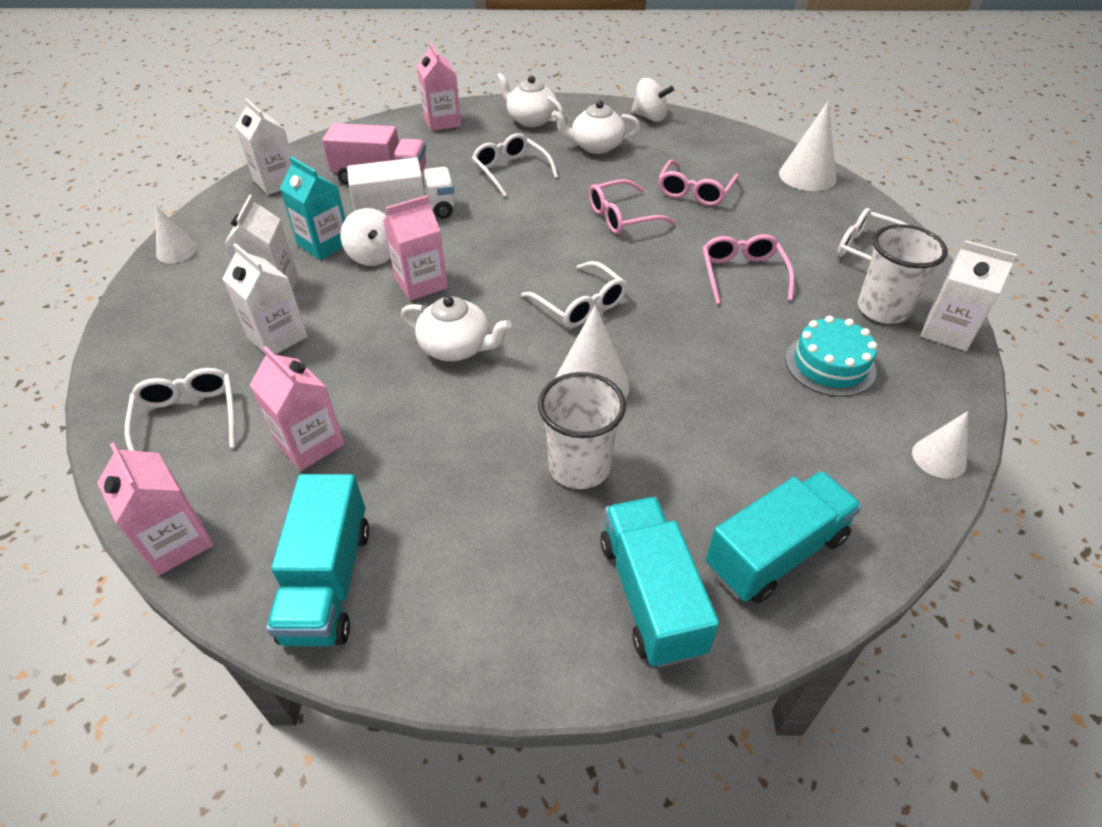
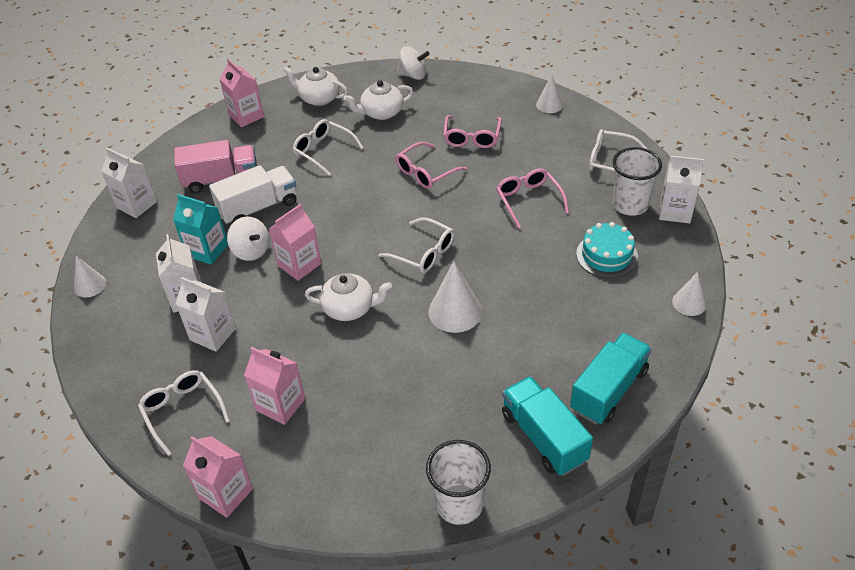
camera: 15 degrees left, 0 degrees up
(328, 582) = (341, 488): turquoise truck -> none
(579, 467) = (469, 370): white cup -> white cup (459, 504)
(807, 176) = (549, 105): white cone -> white cone, size x0.62

